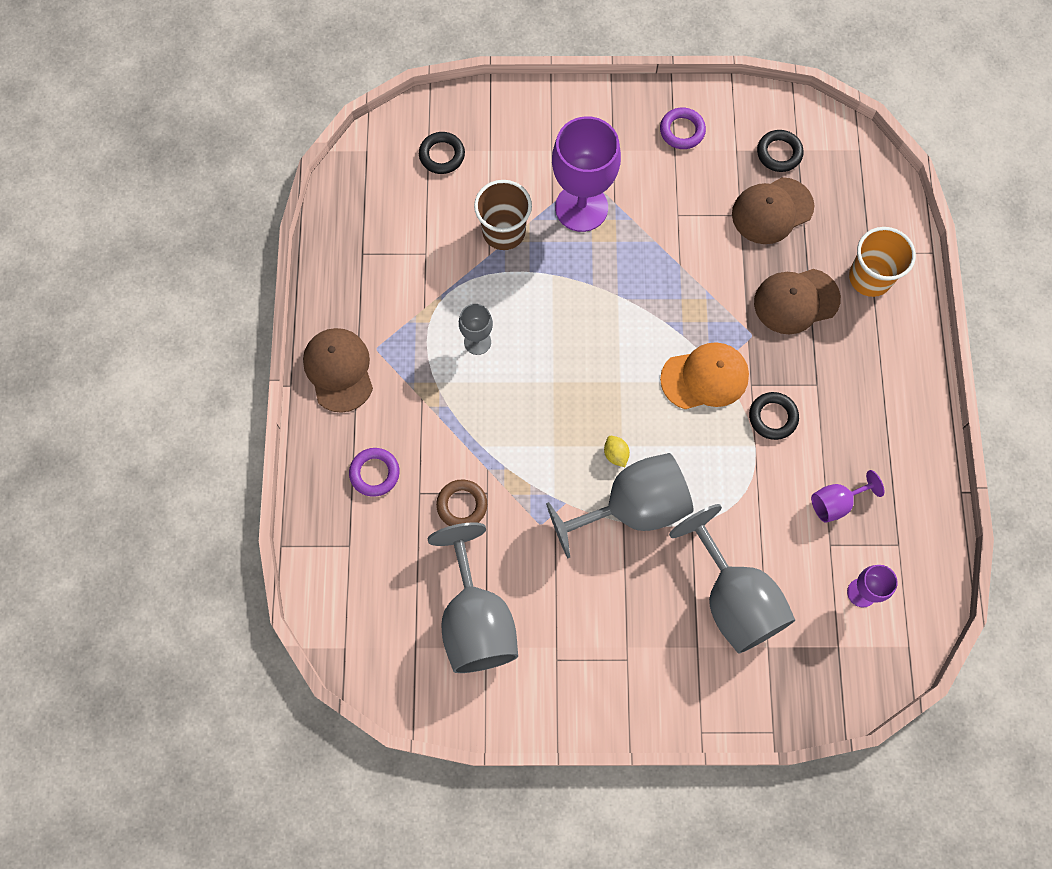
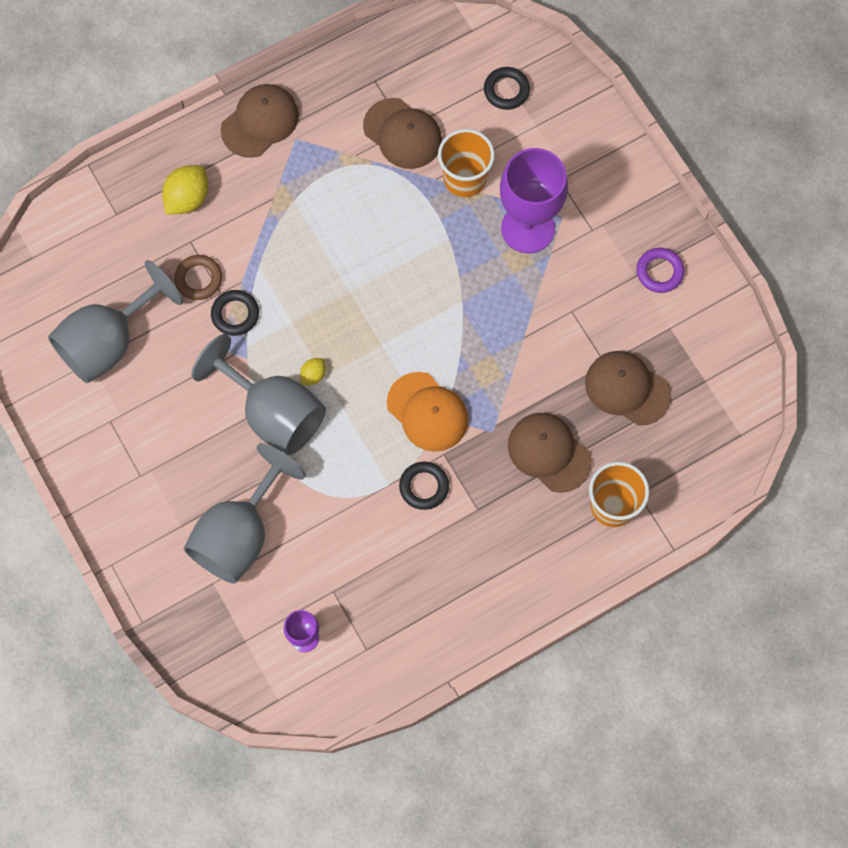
camera: 60 degrees right, 0 degrees up
(374, 473) = (187, 198): purple ring -> yellow lemon
(429, 258) = (402, 134): none -> brown cap
(477, 342) = (349, 213): grey goblet -> none
(504, 231) = (465, 178): brown cup -> orange cup
(779, 153) = (691, 366): black ring -> black ring (235, 314)
(836, 503) = (375, 578): purple goblet -> none

